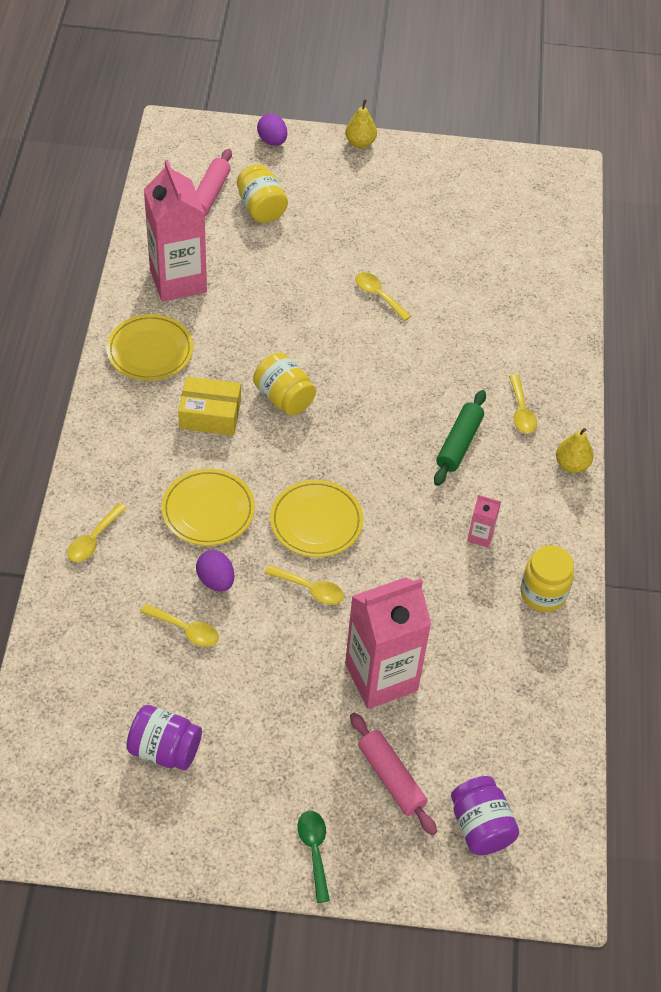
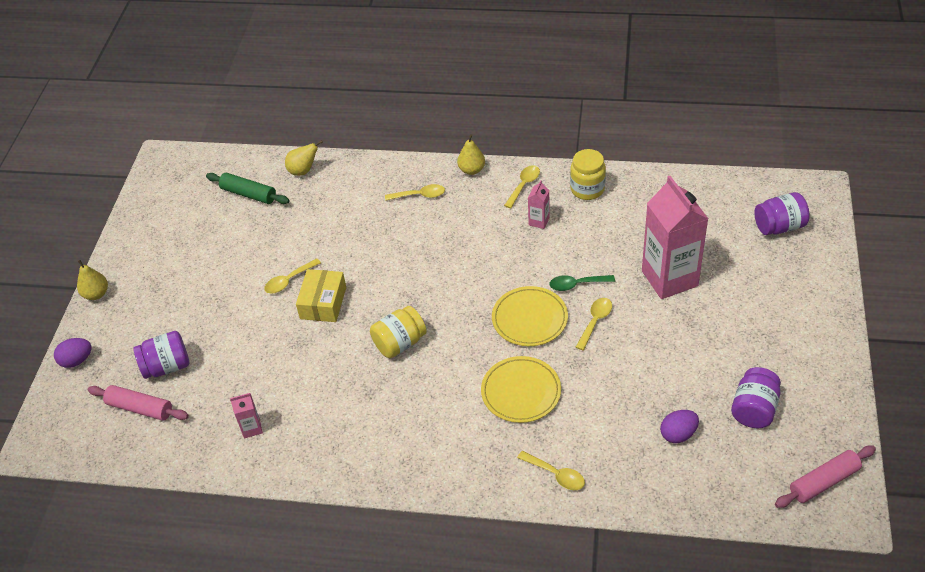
camera: 80 degrees left, 5 degrees down
(150, 351) = (338, 445): yellow plate -> none
(178, 281) = (251, 428): pink carton -> pink carton, size x0.42
(185, 630) = (642, 401): yellow spoon -> yellow spoon (524, 185)
(210, 415) = (417, 395): yellow box -> yellow box (323, 303)
(216, 580) = (592, 383): purple egg -> purple egg (678, 434)
(261, 208) = (167, 366): yellow jar -> purple jar
(314, 850) = (818, 315): green spoon -> green spoon (577, 284)
(391, 778) = (751, 273): pink rolling pin -> pink rolling pin (823, 481)
(459, 443) = (451, 232): green rolling pin -> green rolling pin (249, 194)
(557, 296) = (303, 171): none -> yellow pear

